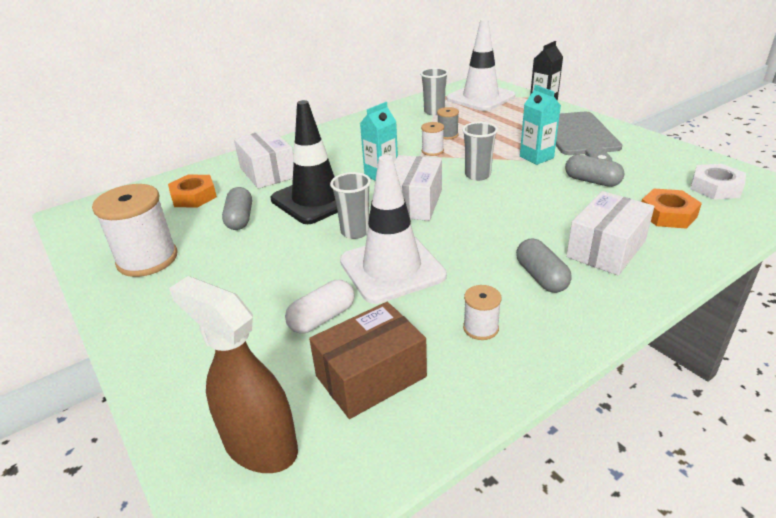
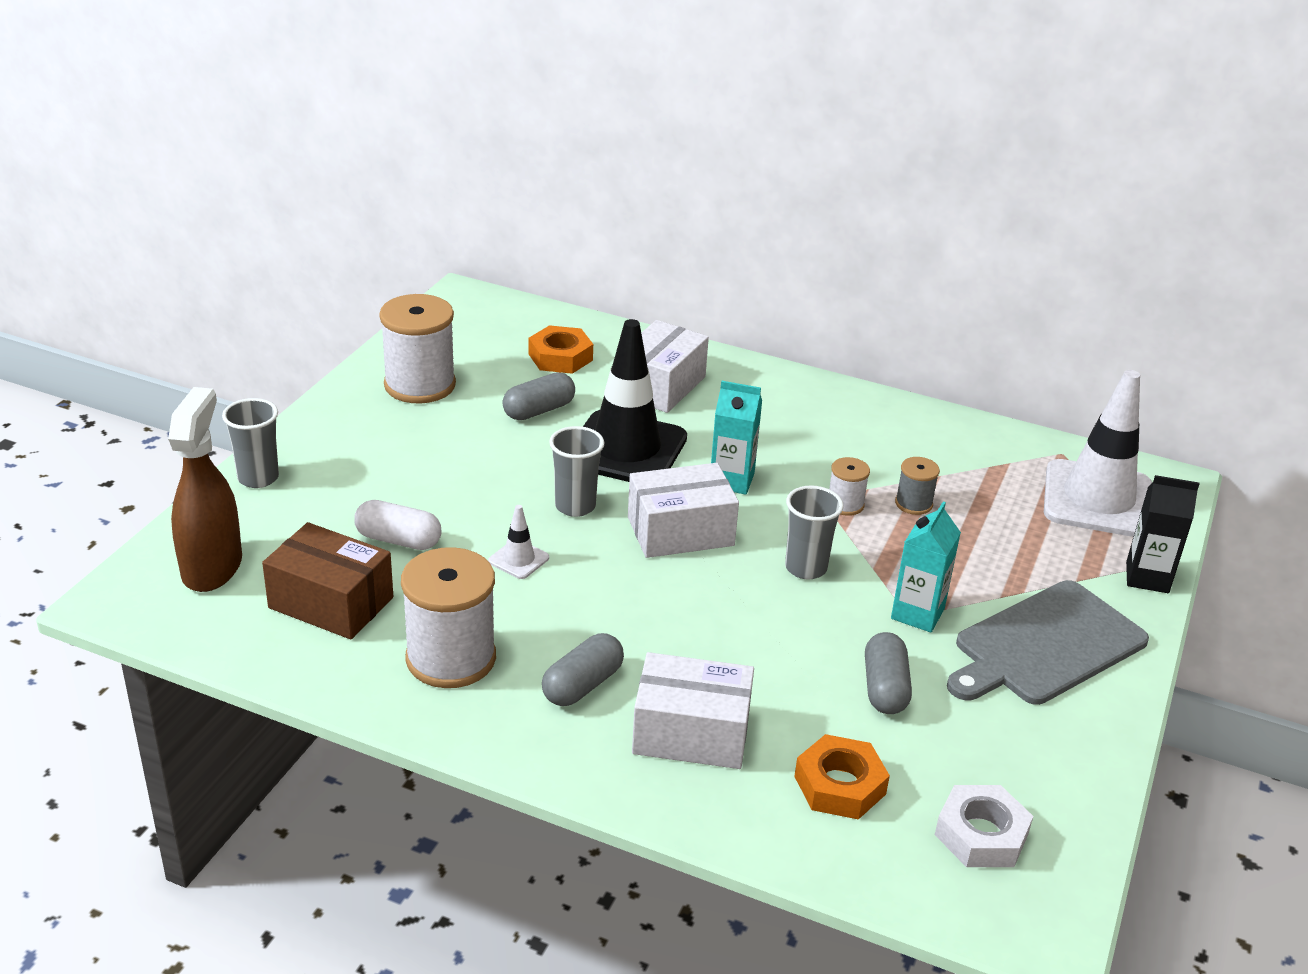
camera: 55 degrees right, 0 degrees up
(392, 268) = (518, 559): white traffic cone -> white traffic cone, size x0.41
(434, 112) = (987, 466): grey cup -> grey cup (258, 478)
(480, 328) = (451, 658): white spool -> white spool, size x2.05

